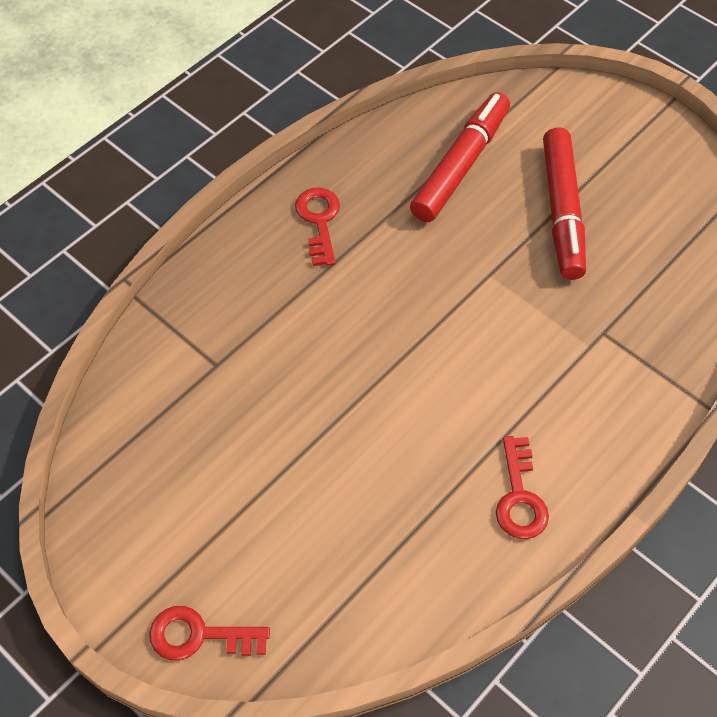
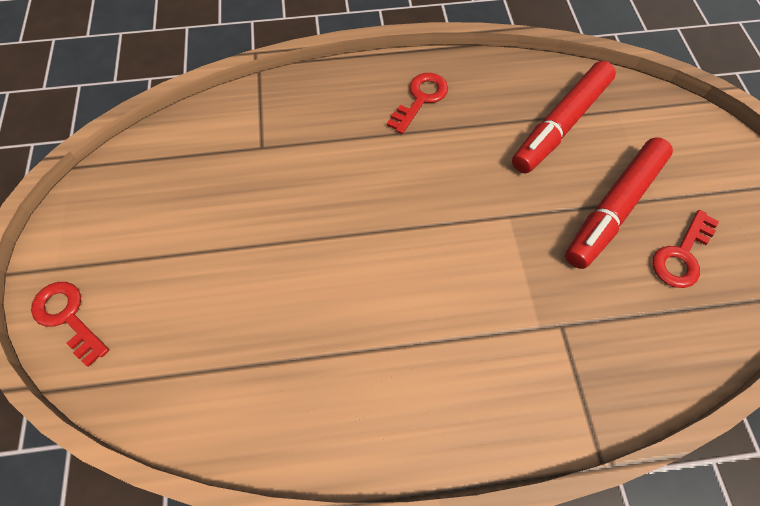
camera: 40 degrees right, 5 degrees up
(460, 165) = (561, 124): red marker -> red marker turned 150 degrees clockwise
(519, 496) = (370, 403): red key -> red key (682, 255)

